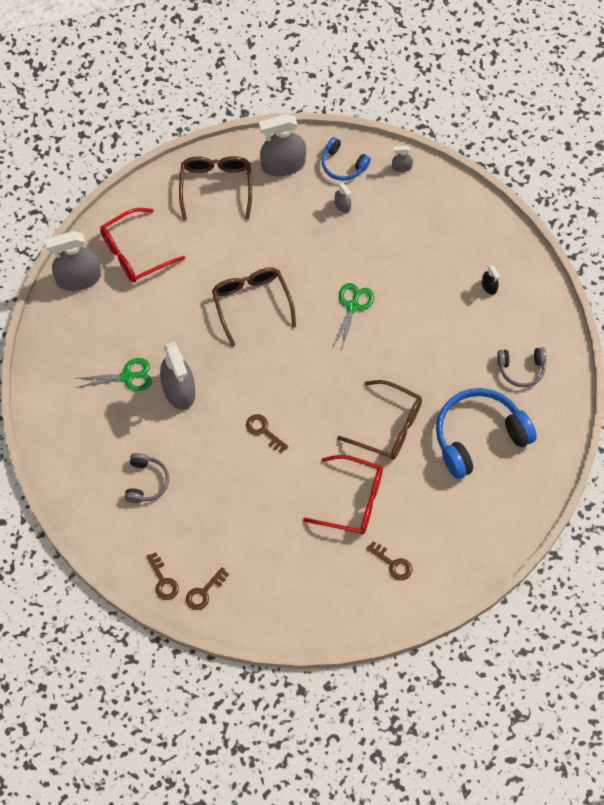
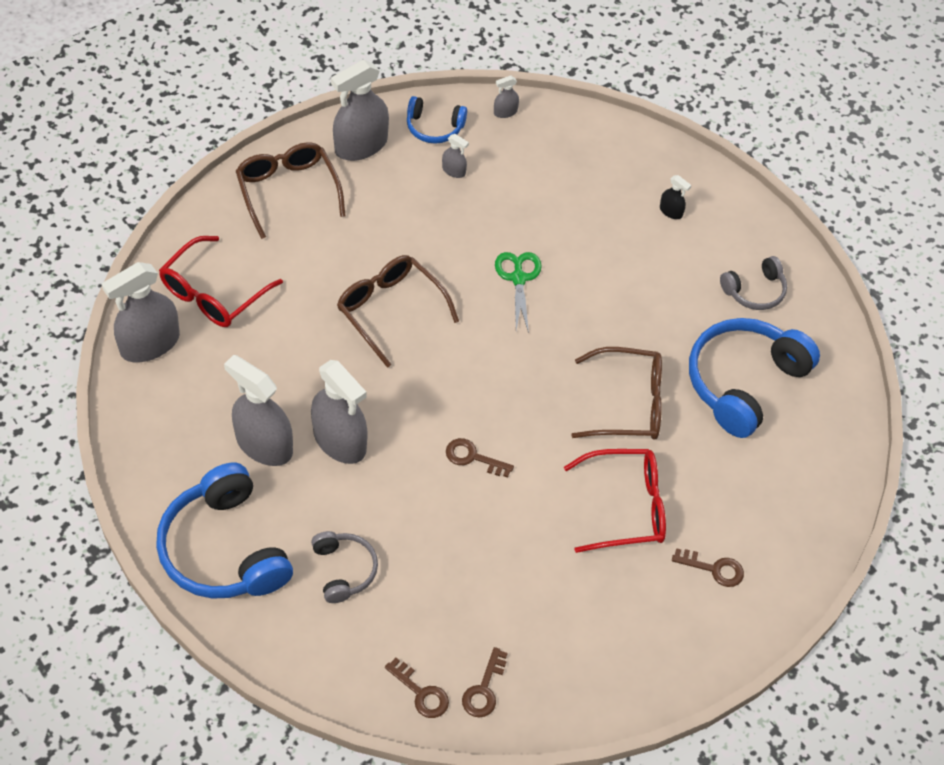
camera: 25 degrees left, 10 degrees down
(75, 442) = (225, 549): none -> blue headphones
(127, 376) = (264, 444): green scissors -> grey spray bottle

